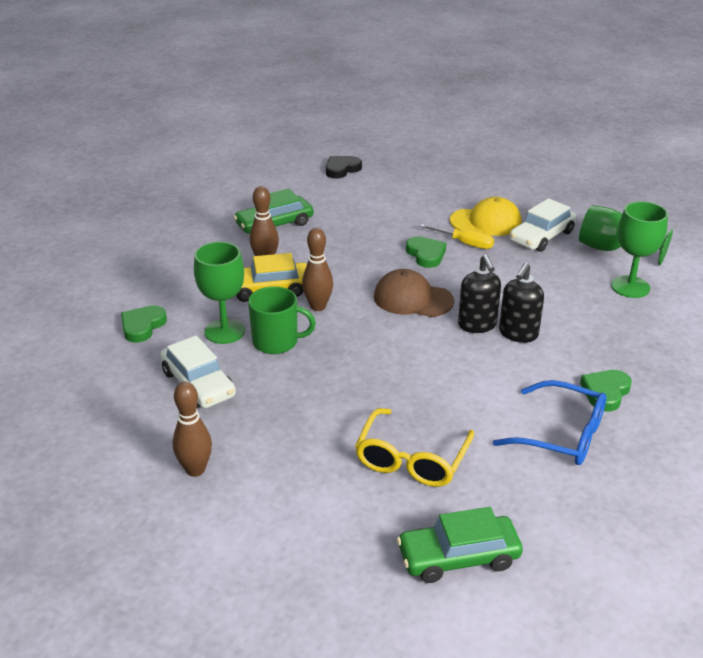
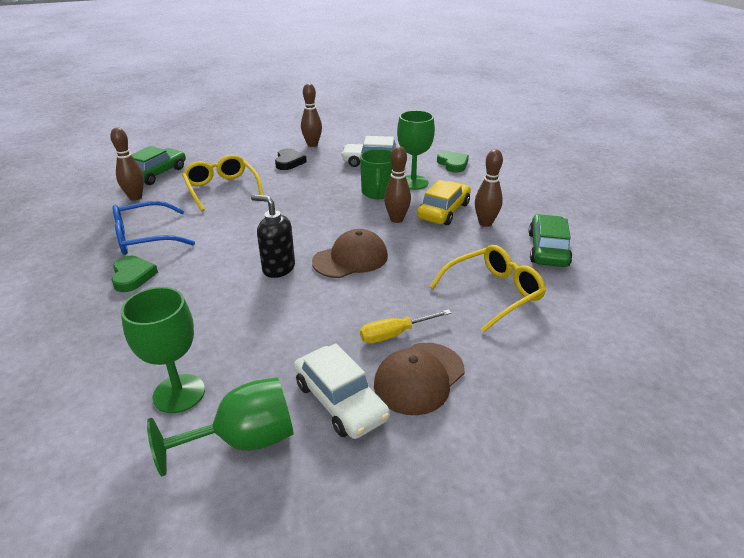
camera: 130 degrees right, 0 degrees up
(277, 342) = (378, 193): green mug -> green mug turned 45 degrees counterclockwise
(342, 169) = (656, 342): black heart -> black heart (289, 162)
(367, 227) = (493, 293): none -> yellow glasses
(426, 254) = (404, 299): green heart -> none
(486, 222) = (419, 378): yellow cap -> brown cap
(518, 334) = (240, 279): black soap dispenser -> none
(525, 518) = (135, 197): none -> brown bowling pin
(541, 236) = (340, 401): white car -> white car turned 150 degrees clockwise

